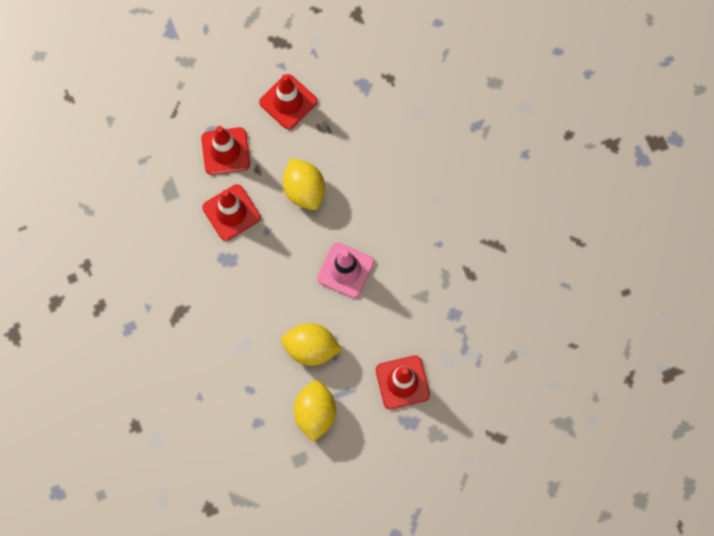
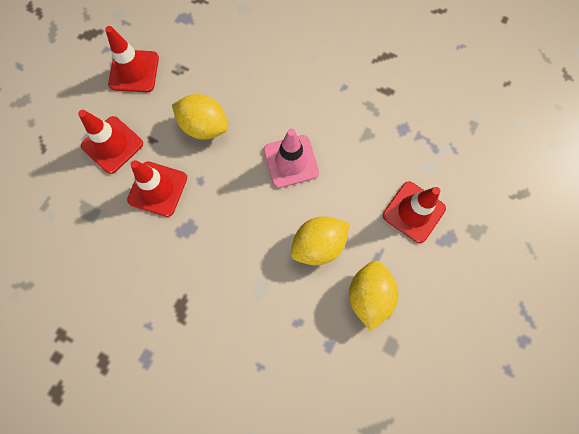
camera: 40 degrees left, 0 degrees up
(315, 413) = (369, 295): yellow lemon -> yellow lemon turned 45 degrees clockwise

